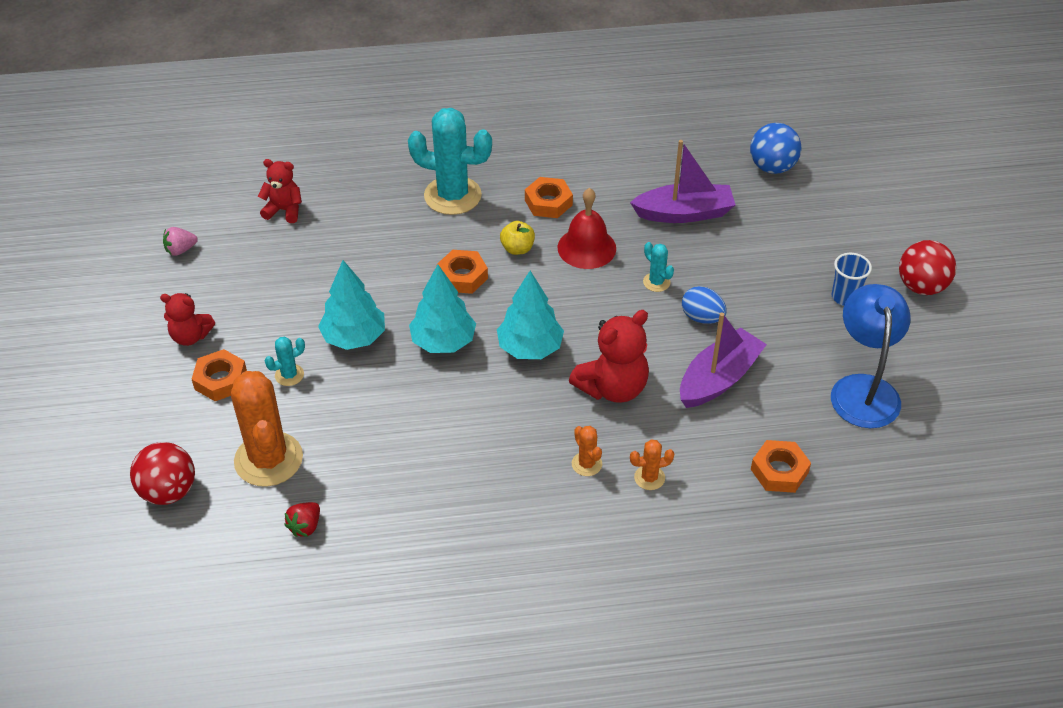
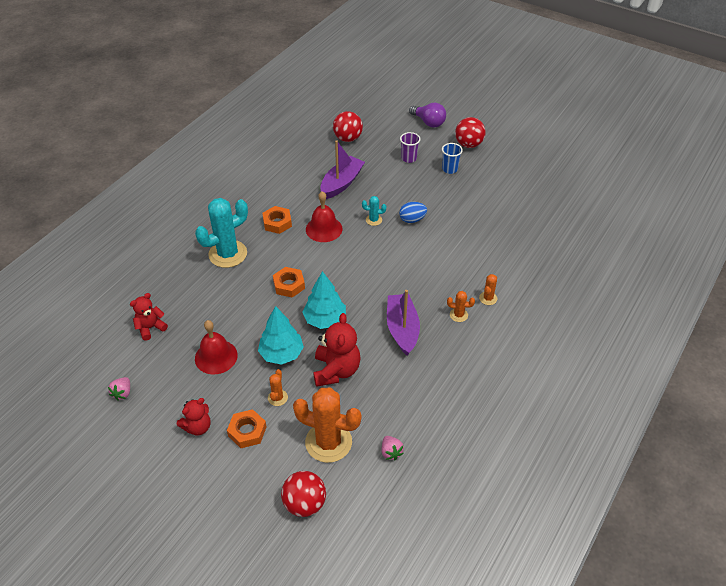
camera: 50 degrees left, 0 degrees up
(289, 375) = (277, 398): turquoise cactus -> orange cactus
(296, 287) = (216, 357): none -> red bell
(305, 526) = (391, 452): red strawberry -> pink strawberry
(517, 248) = (294, 253): yellow apple -> none
(530, 348) = (365, 290): turquoise tree -> none
(612, 388) = (422, 276): red teddy bear -> red teddy bear (336, 370)
(718, 379) = (454, 238): purple boat -> purple boat (402, 329)
(772, 167) = (348, 138): blue ball -> red ball
(779, 471) = (525, 253): orange nut -> none
(811, 245) = (409, 158): none -> purple cup
(863, 389) = (506, 198): blue lamp -> none
(909, 221) = (428, 122): none -> purple light bulb

